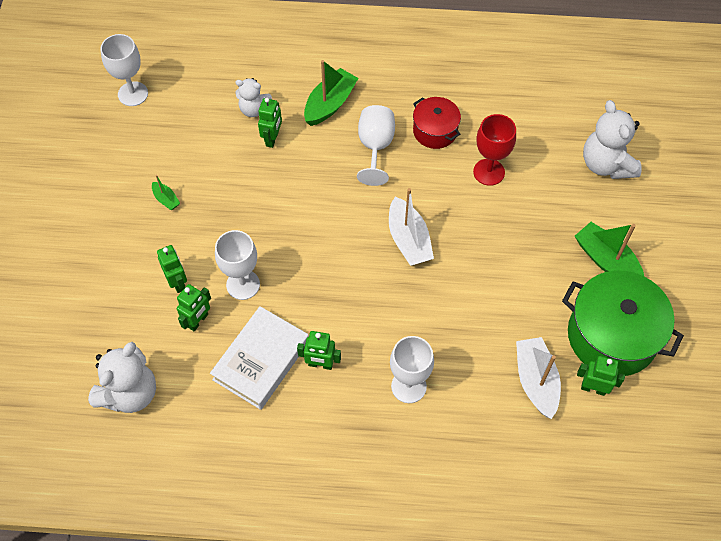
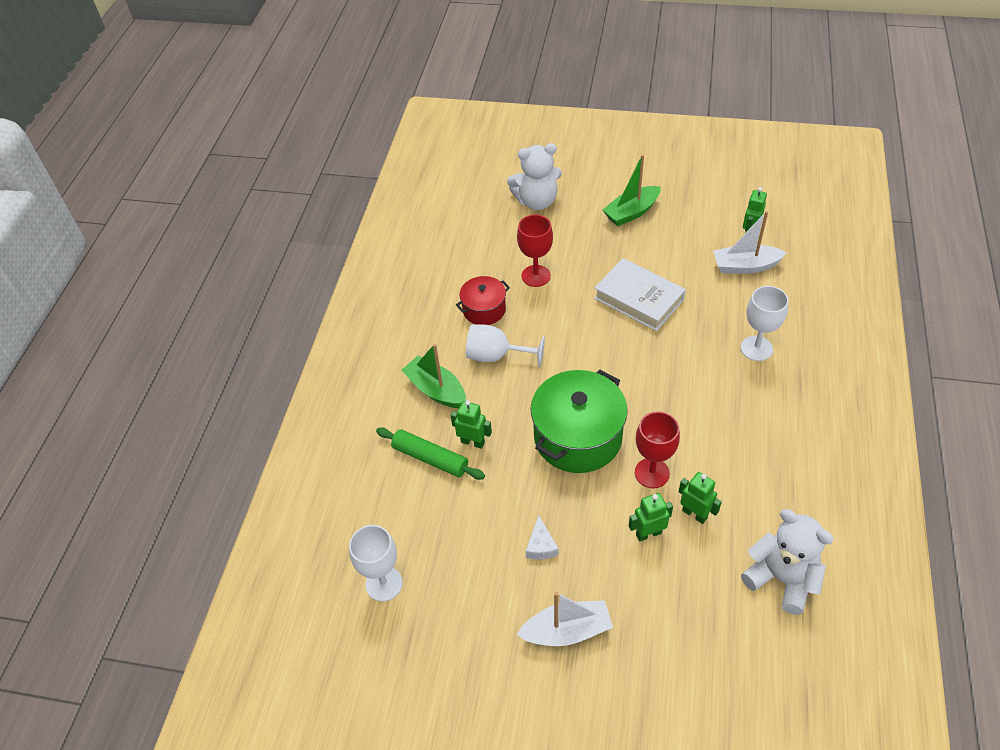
camera: 80 degrees left, 10 degrees down
(166, 199) = (541, 545): green boat -> white cheese
(243, 284) = (652, 473): white goblet -> red goblet
(253, 109) = (430, 458): white teddy bear -> green rolling pin
(261, 360) = (737, 459): white book -> white book (638, 299)
(320, 364) = (738, 412): green robot -> none
(408, 240) = (605, 338): white boat -> white boat (567, 631)
(612, 336) = (702, 218): green pot -> green pot (577, 437)

